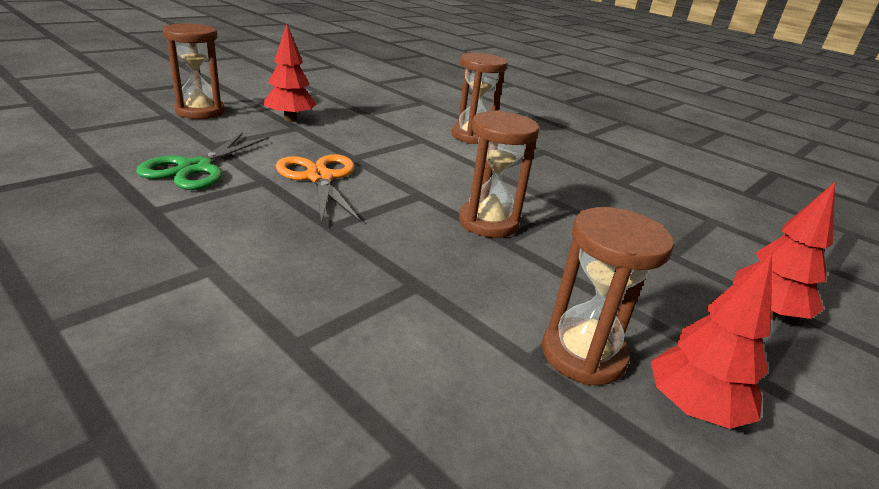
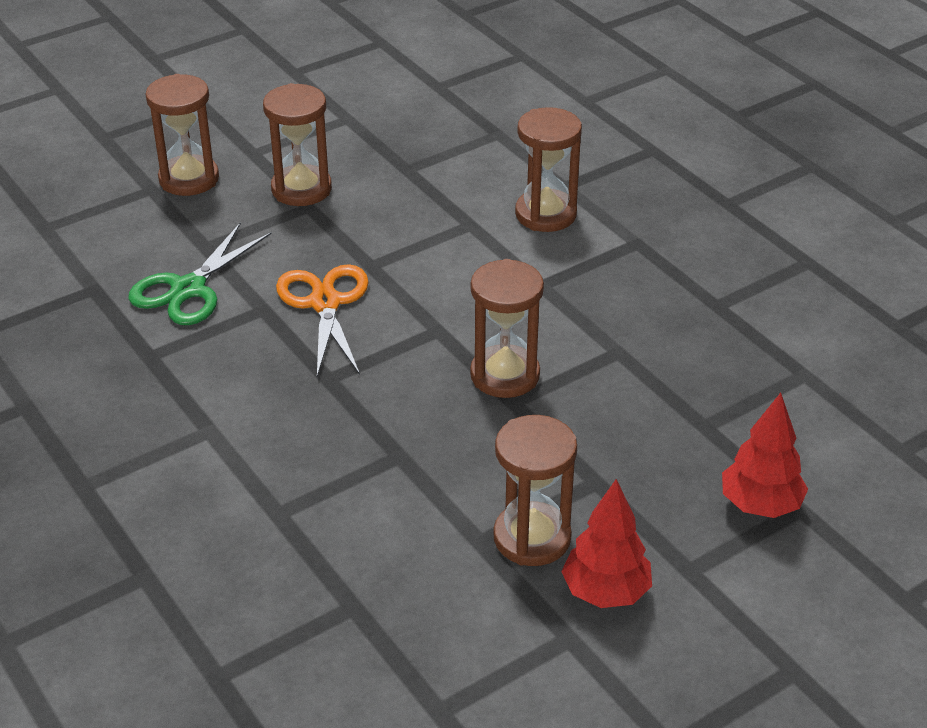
camera: 15 degrees right, 10 degrees up
(290, 119) = (301, 189): red tree -> brown hourglass

